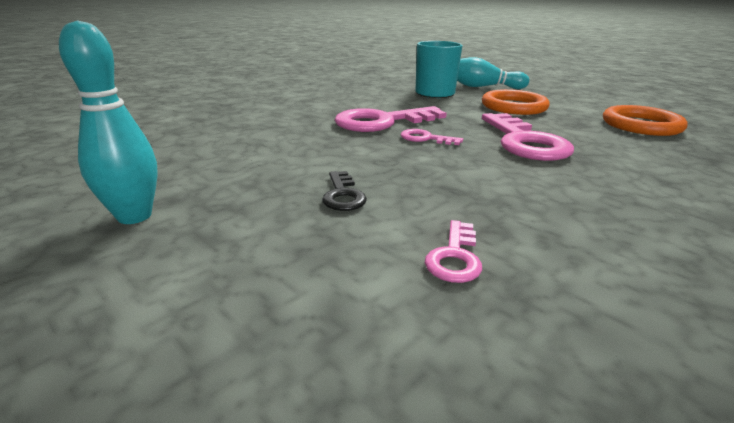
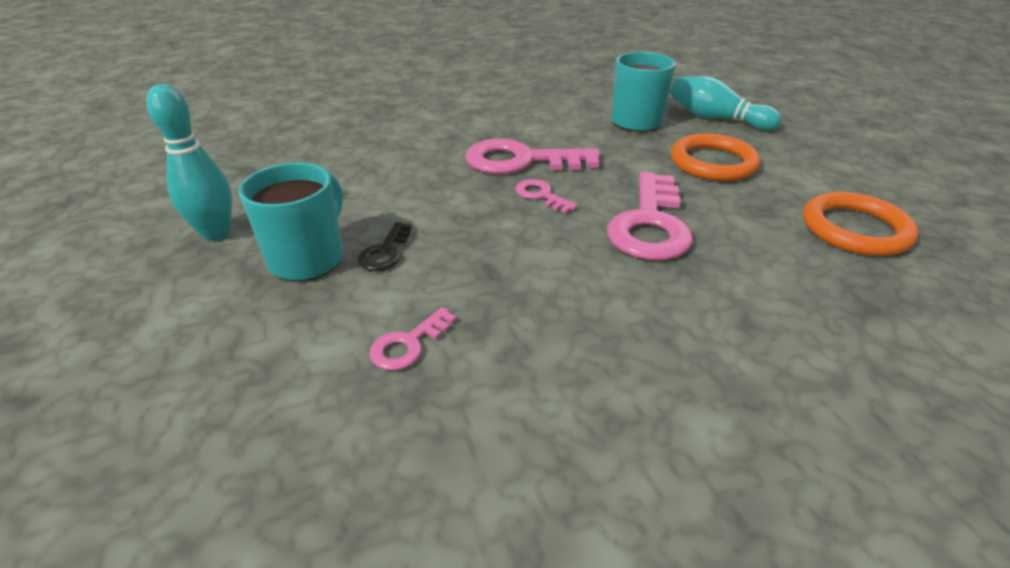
camera: 25 degrees right, 10 degrees up
(269, 215) = (308, 258): none -> turquoise mug

